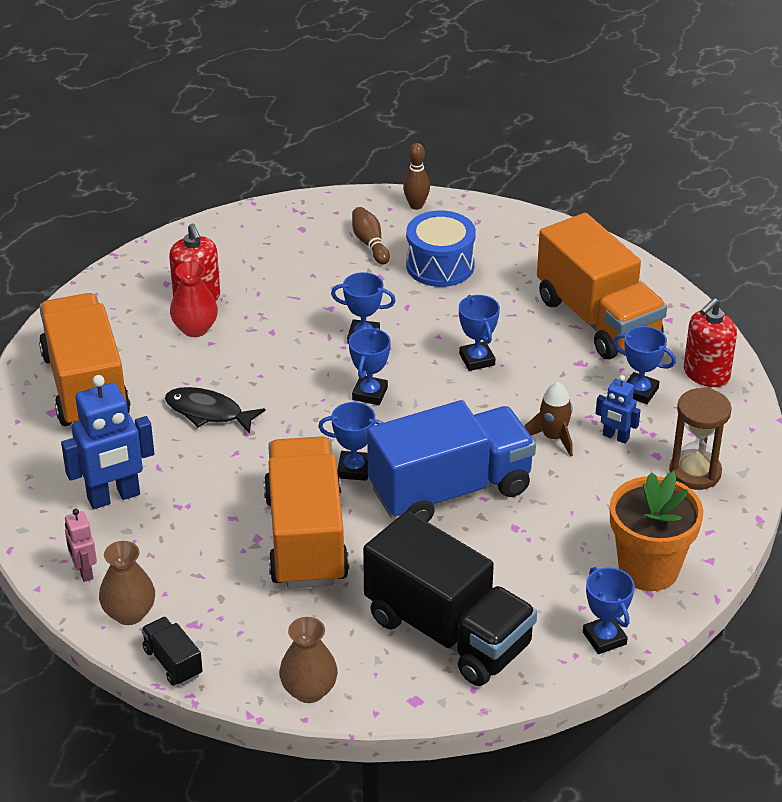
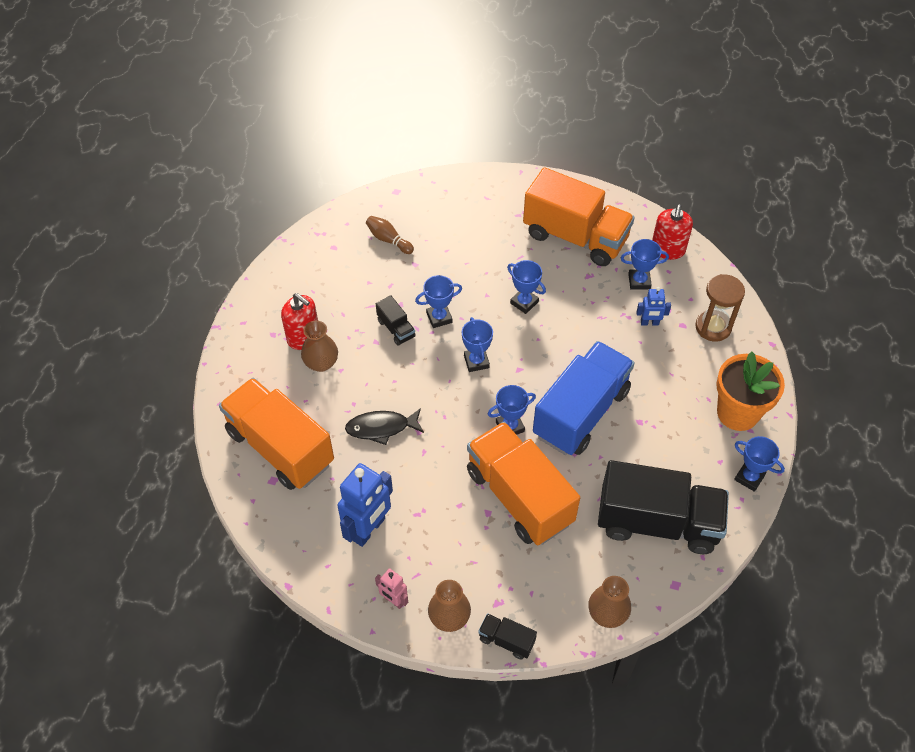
camera: 30 degrees left, 15 degrees up
(195, 328) = (321, 363): red vase -> brown vase
(305, 328) = (396, 328): none -> black truck
(416, 205) = (396, 195): brown bowling pin -> none
(440, 265) = (447, 237): blue drum -> none
(553, 437) = (613, 341): brown rocket -> none

